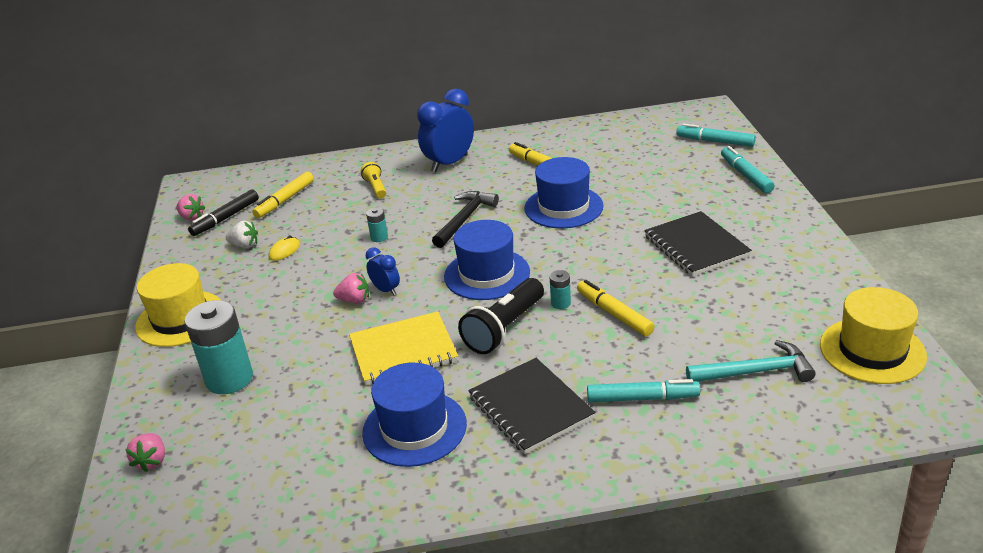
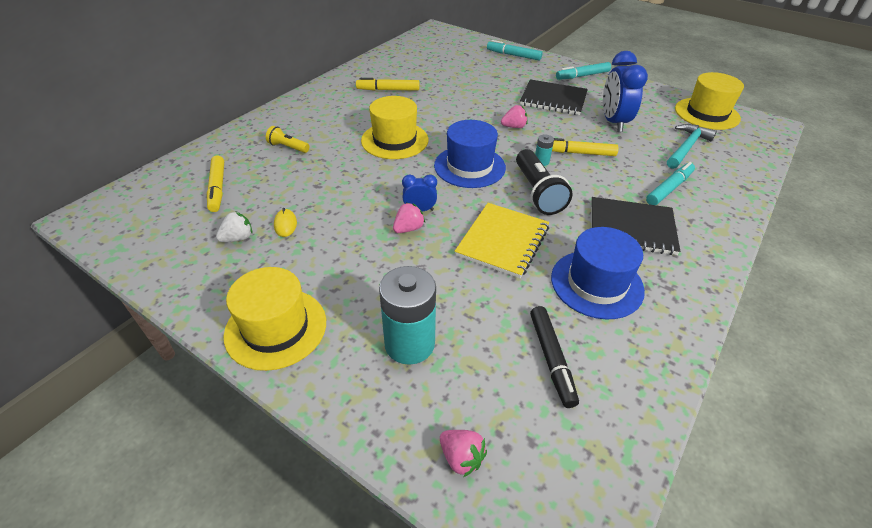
camera: 50 degrees left, 10 degrees up
(192, 217) = (136, 242): pink strawberry -> pink strawberry (514, 127)
(225, 218) = (178, 227): black marker -> black marker (551, 359)
(379, 237) = (351, 178): turquoise battery -> none
(449, 163) = (320, 110): blue clock -> blue clock (613, 122)
(465, 219) = (394, 140): black hammer -> yellow hat
(563, 207) = (446, 108): blue hat -> none
(715, 141) = (468, 43): turquoise marker -> turquoise marker (582, 76)

